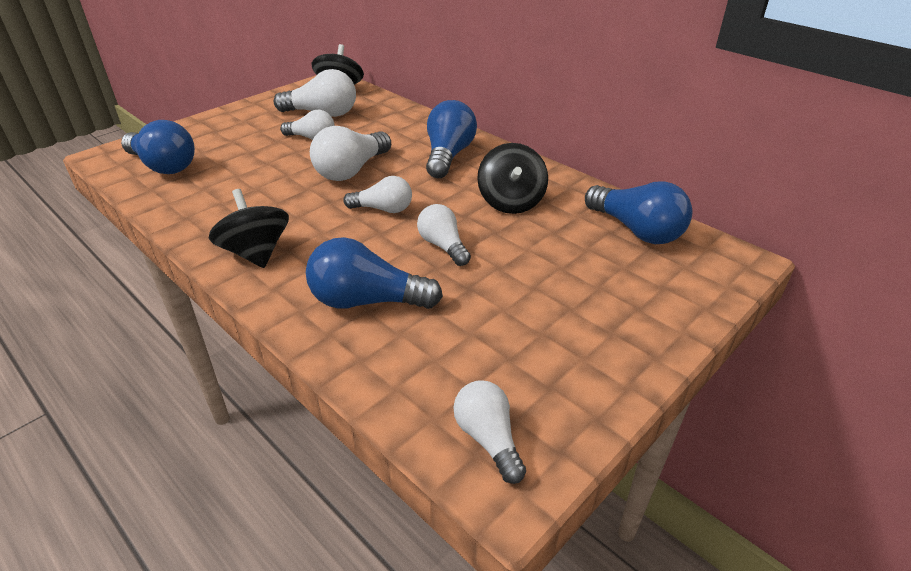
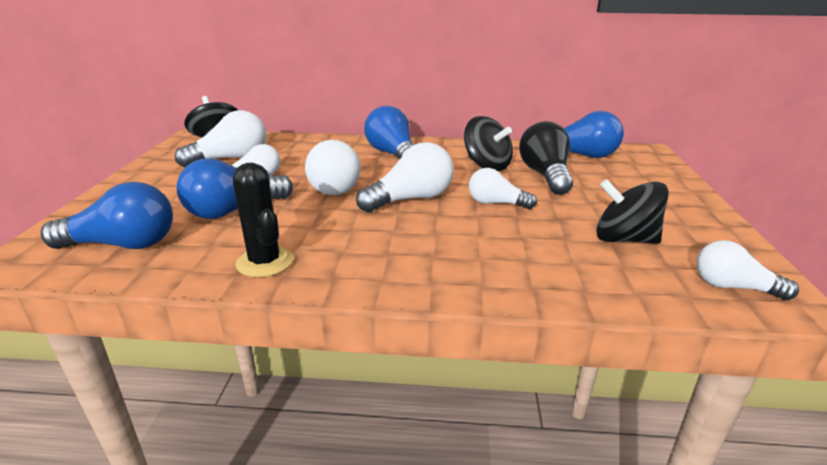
camera: 40 degrees left, 10 degrees down
(209, 218) = (265, 262): none -> black cactus
(256, 253) = (365, 266): black spinning top -> black spinning top (624, 239)
(367, 301) = (515, 255): blue light bulb -> blue light bulb (234, 210)
(383, 209) = (411, 199): white light bulb -> white light bulb, size x1.56
(548, 237) = (545, 175): none -> black light bulb

